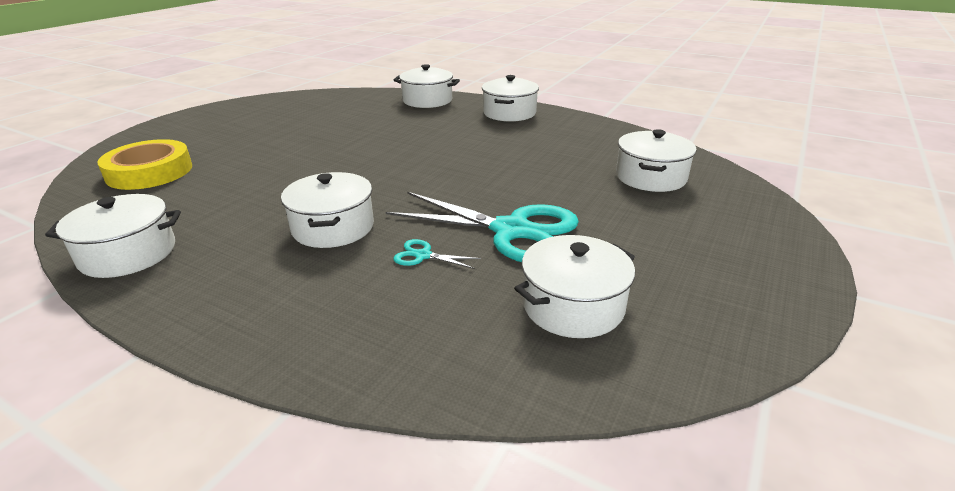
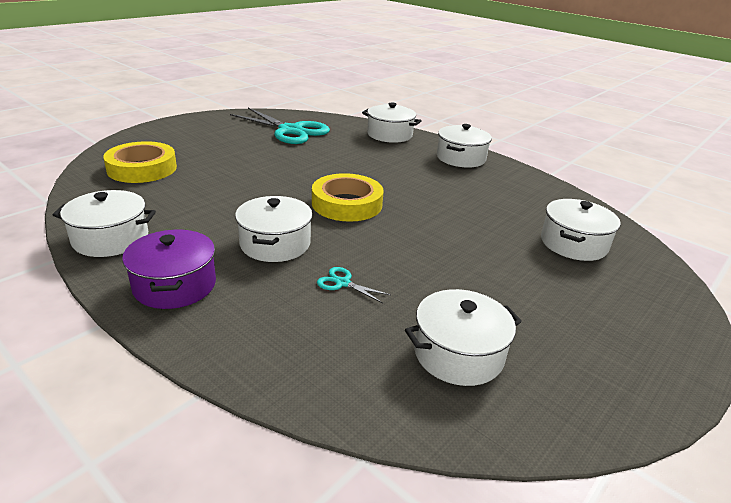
camera: 10 degrees right, 0 degrees up
(224, 292) = (175, 285): none -> purple pot
(402, 174) = (347, 204): none -> yellow tape
(511, 230) = (426, 273): turquoise scissors -> turquoise scissors (290, 130)

